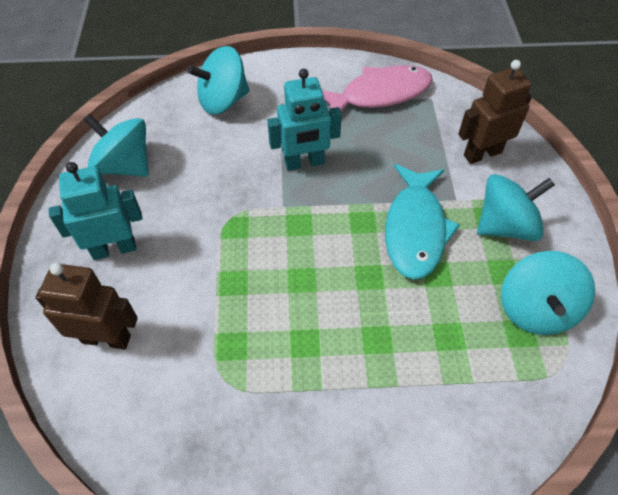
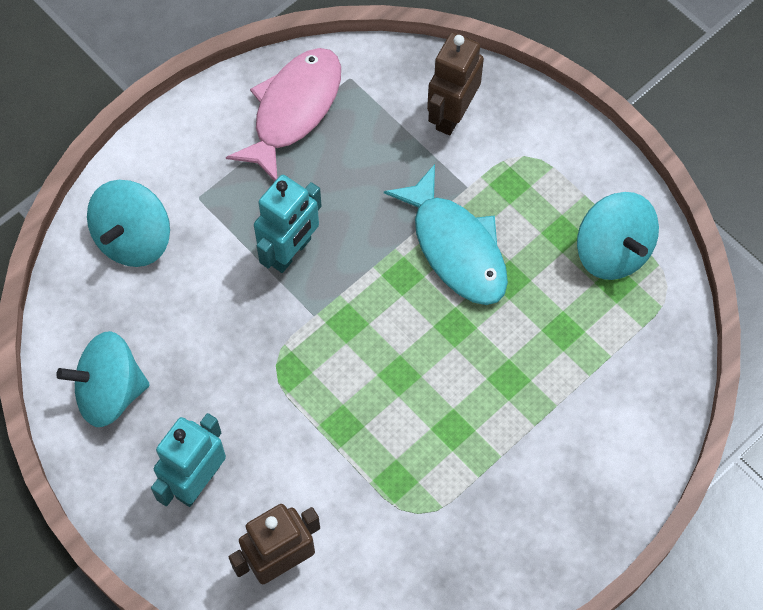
camera: 40 degrees left, 10 degrees up
(505, 226) = (530, 184): turquoise spinning top -> none

